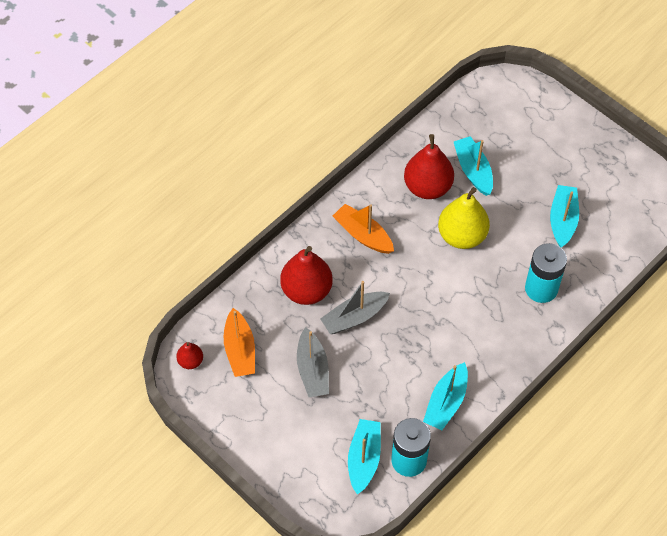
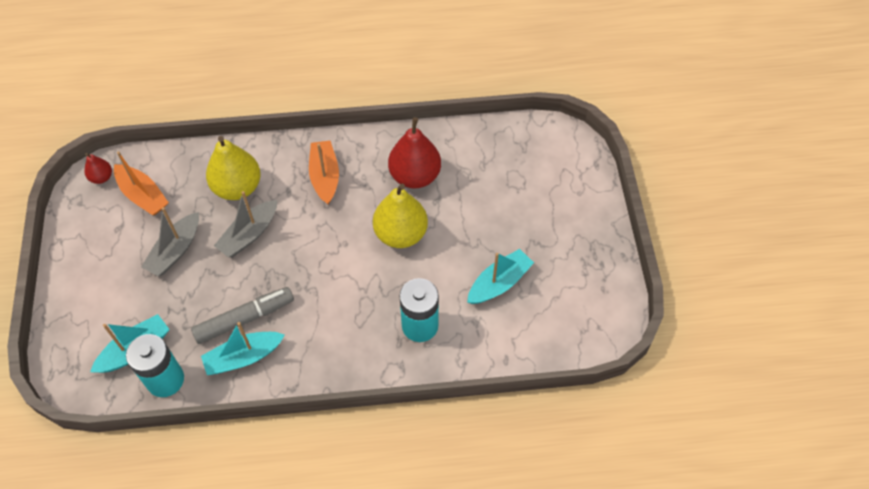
camera: 40 degrees right, 0 degrees up
(240, 350) = (143, 195): orange boat -> orange boat turned 75 degrees counterclockwise
(306, 290) = (237, 187): red pear -> yellow pear
(354, 317) = (249, 234): grey boat -> grey boat turned 60 degrees counterclockwise
(418, 377) = (245, 319): none -> grey marker
(473, 170) = (466, 189): turquoise boat -> none

